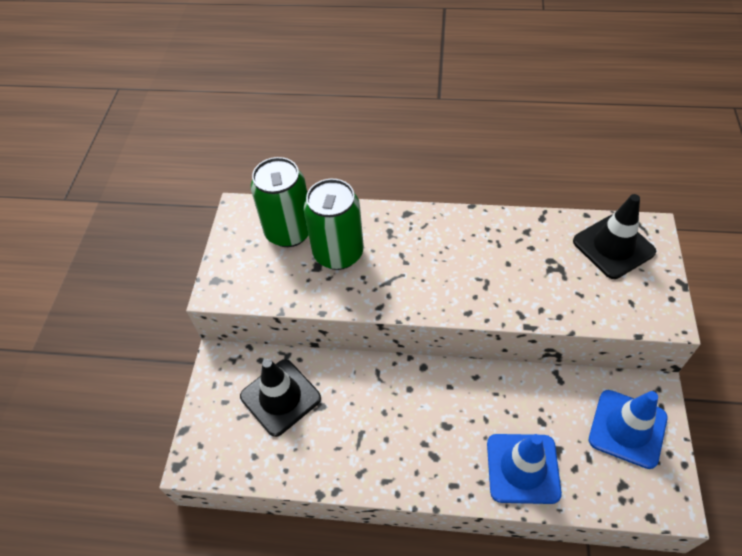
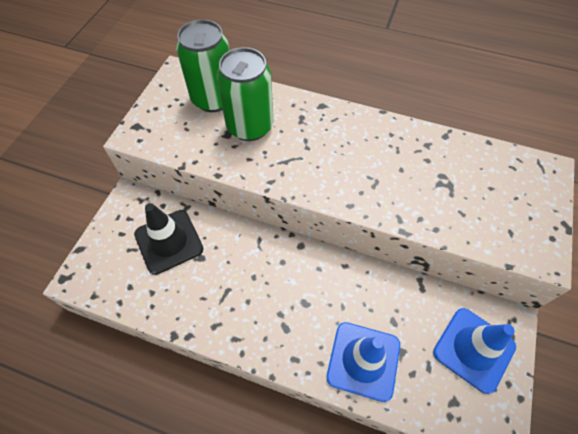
camera: 10 degrees right, 5 degrees up
(613, 246) = (507, 176): black traffic cone -> none

